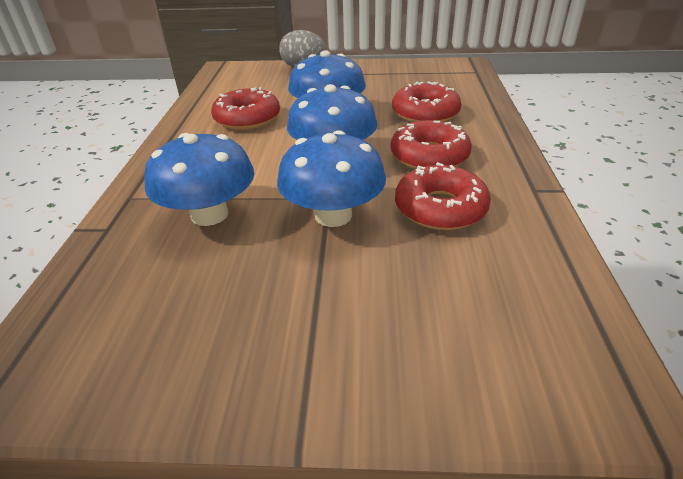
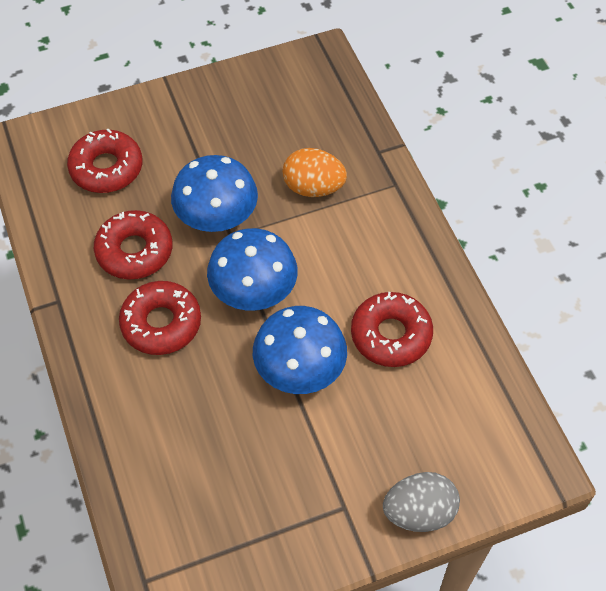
camera: 155 degrees right, 20 degrees up
(209, 214) = (313, 187): blue mushroom -> orange egg
(425, 113) = (188, 414): red donut -> red donut (106, 168)

